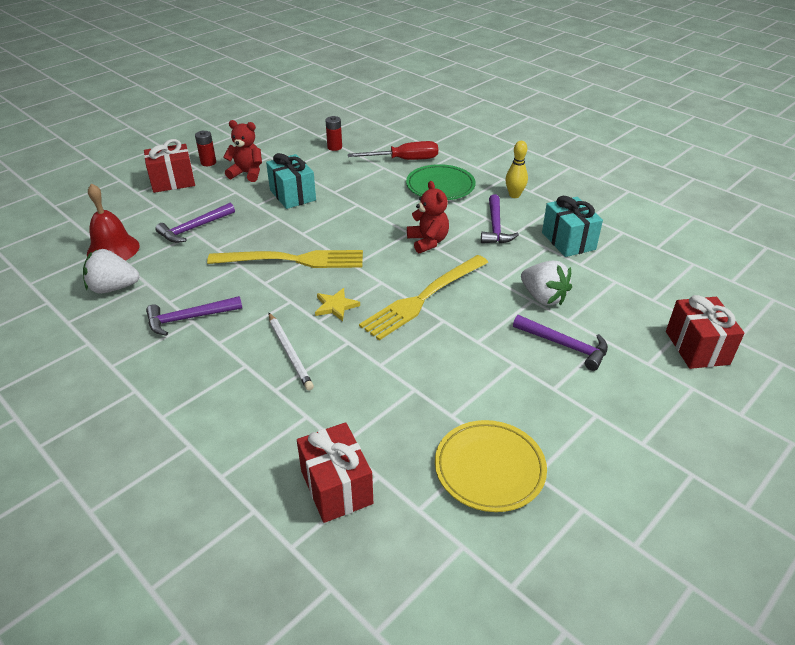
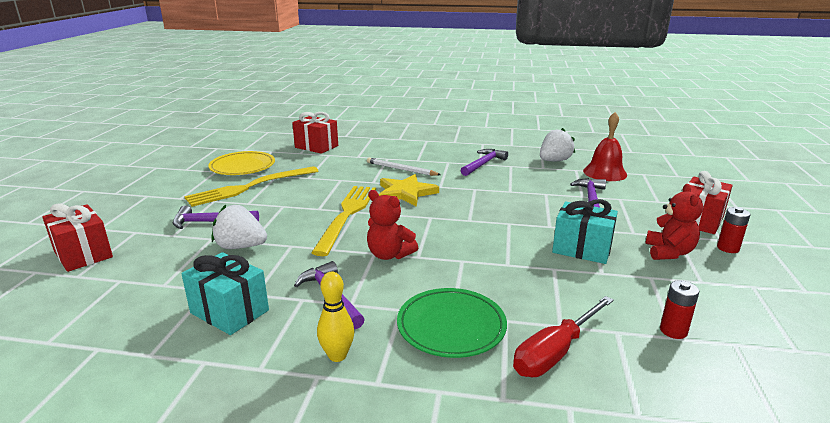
camera: 145 degrees right, 15 degrees down
(247, 173) = (669, 252): red teddy bear -> red teddy bear turned 60 degrees counterclockwise
(293, 260) = (480, 205): yellow fork -> yellow fork (250, 187)
(336, 306) = (406, 193): yellow star -> yellow star, size x1.66

